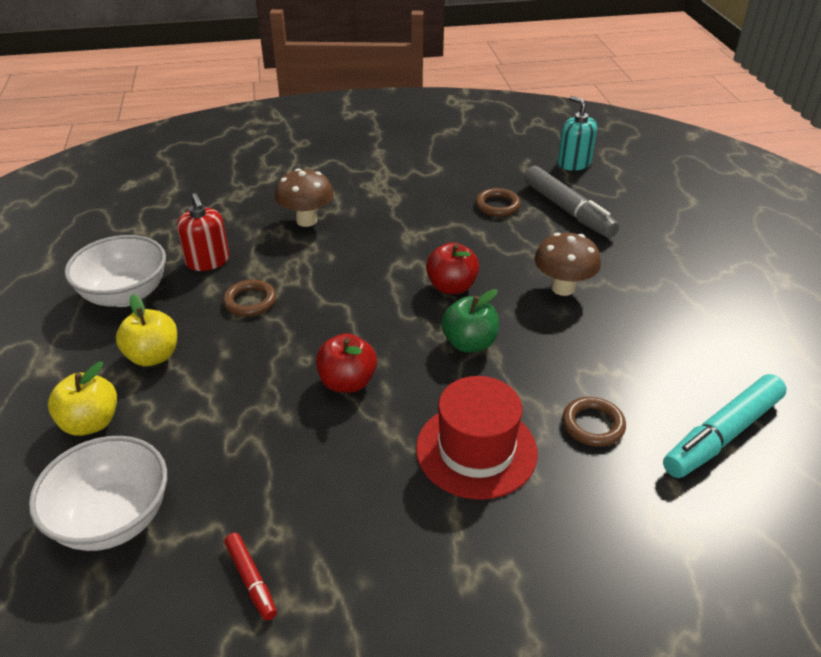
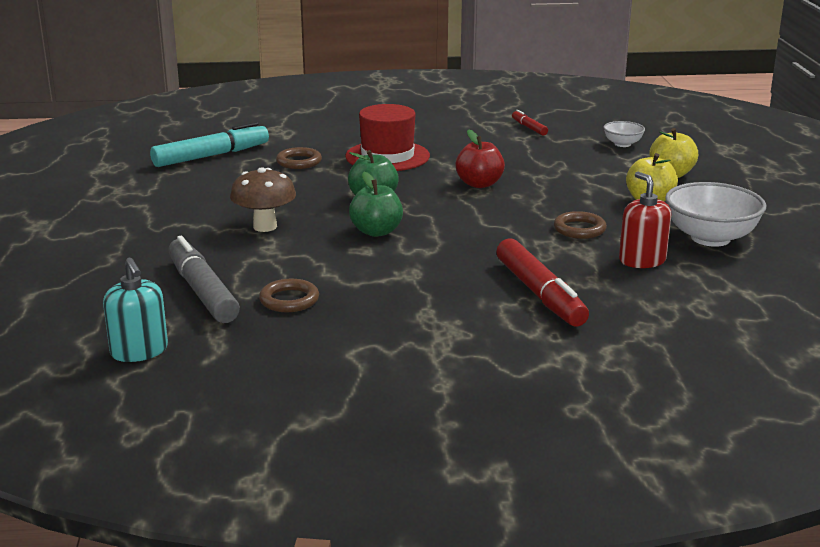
camera: 175 degrees left, 15 degrees down
(113, 519) = (622, 144): white bowl -> white bowl, size x0.52
(306, 220) = (540, 294): brown mushroom -> red marker
(451, 287) = (376, 232): red apple -> green apple

